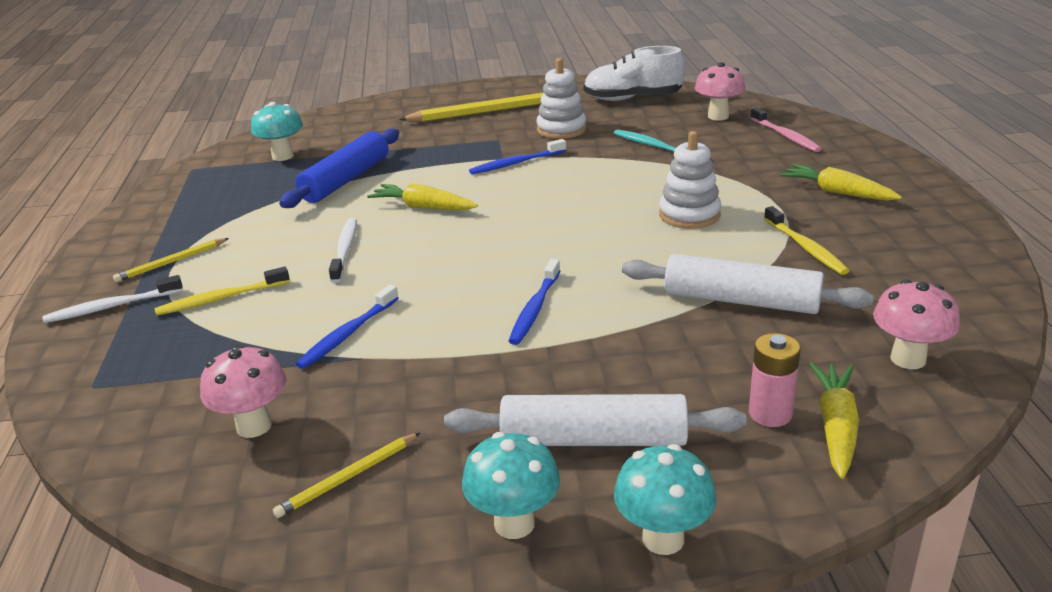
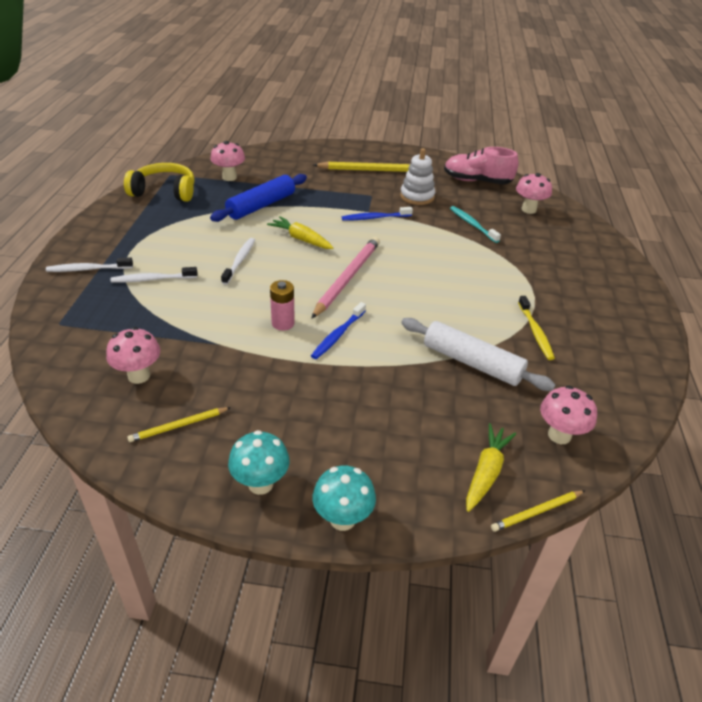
camera: 10 degrees right, 10 degrees up
(171, 262) = (133, 244): yellow pencil -> yellow pencil (537, 512)
(192, 190) = (164, 191): none -> yellow headphones
(221, 299) = (152, 279): yellow toothbrush -> white toothbrush
(283, 156) = (229, 177): turquoise mushroom -> pink mushroom
(347, 334) = (217, 324): blue toothbrush -> none
(513, 239) = (347, 278): none -> pink pencil
(593, 439) = (332, 439): white rolling pin -> none
(632, 98) = (477, 181): white shoe -> pink shoe
(689, 215) = (470, 287): white stacking toy -> none
(770, 414) = (449, 451): pink battery -> pink battery (283, 323)
(785, 136) = (567, 237): pink toothbrush -> none
(837, 192) = (580, 293): yellow carrot -> none

